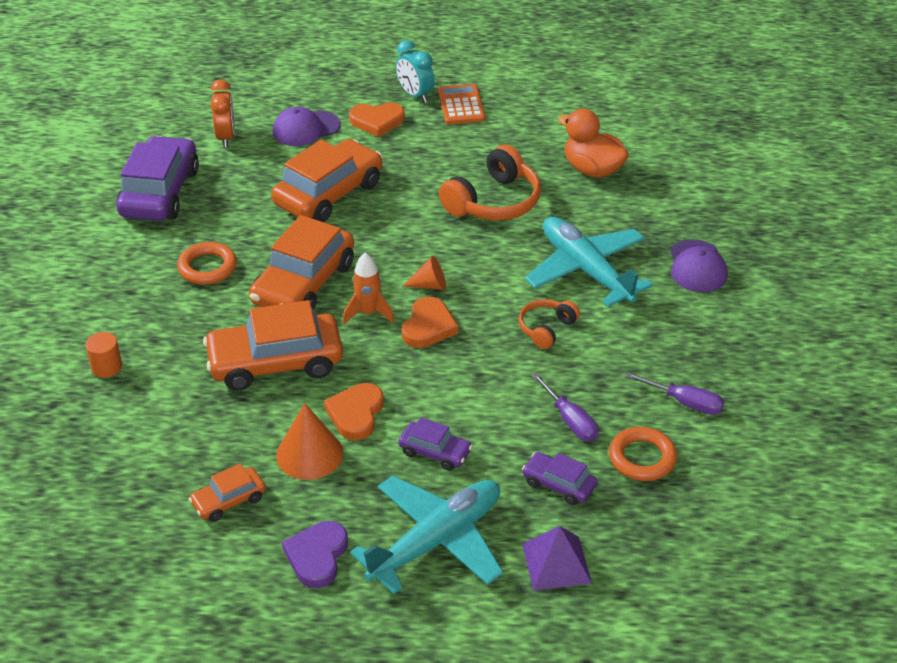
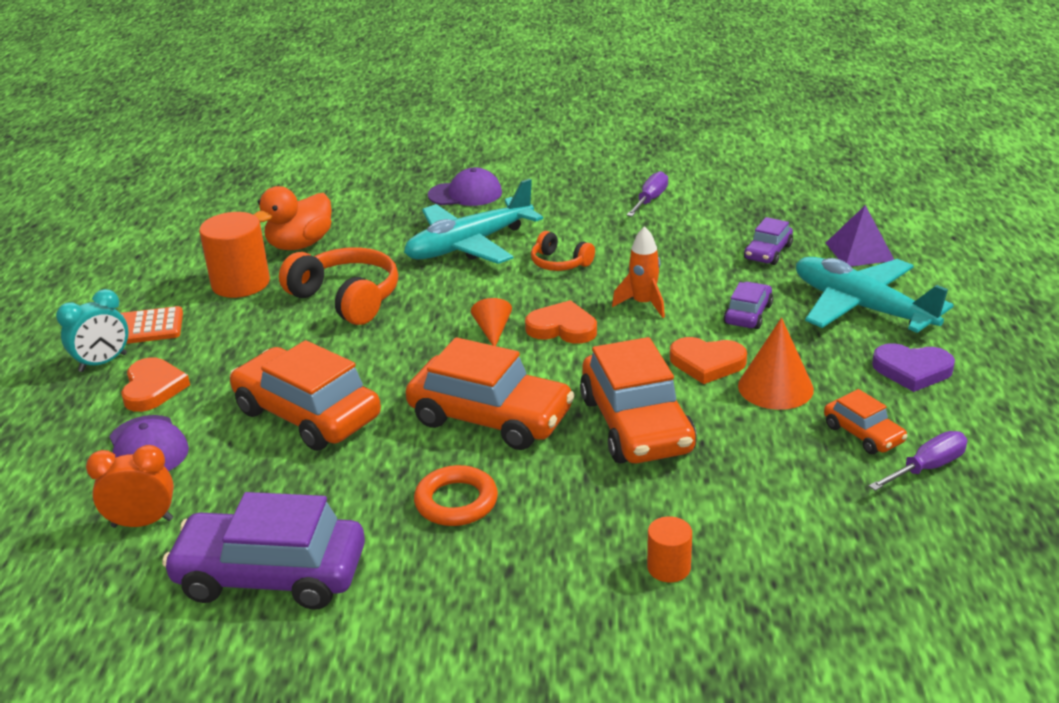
camera: 90 degrees left, 10 degrees down
(368, 313) = (542, 367): orange rocket -> orange rocket (643, 304)
(525, 144) = (240, 283): none -> orange cylinder
(570, 421) = (686, 249): purple screwdriver -> purple screwdriver (927, 468)
(642, 458) = (723, 217): orange ring -> none

